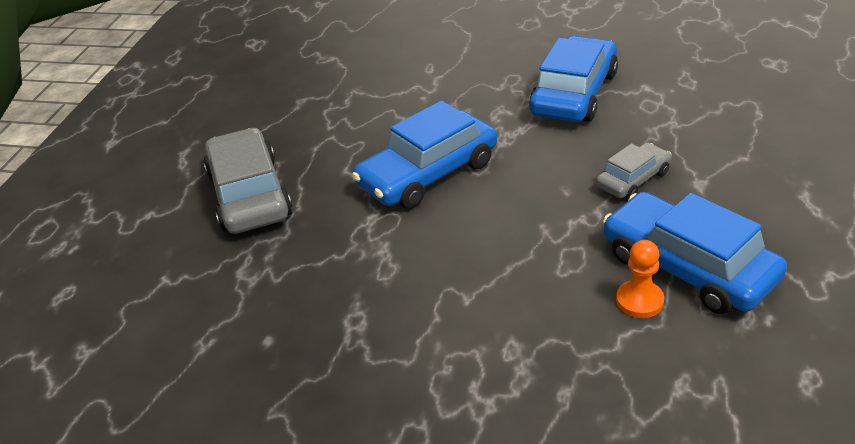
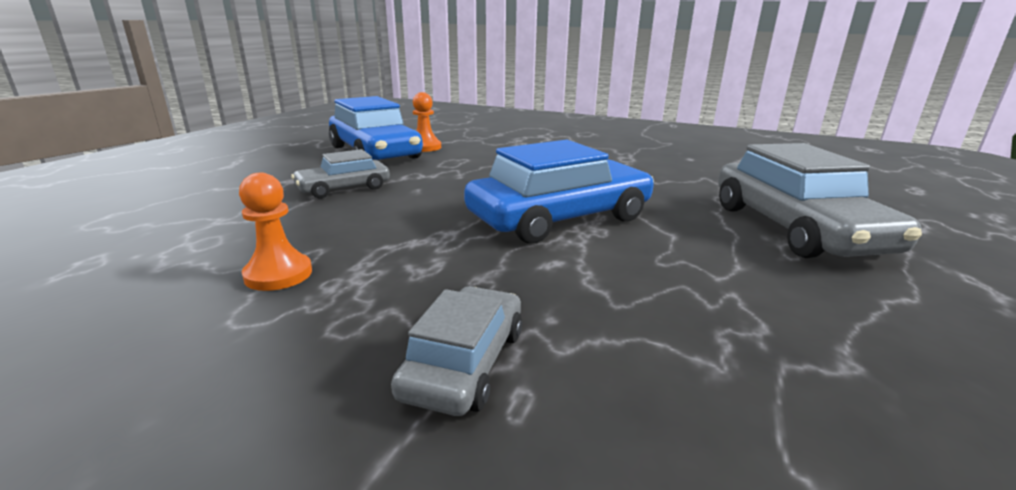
camera: 175 degrees left, 15 degrees down
(454, 74) = (465, 362): none -> grey car
(574, 94) = (278, 274): blue car -> orange pawn

